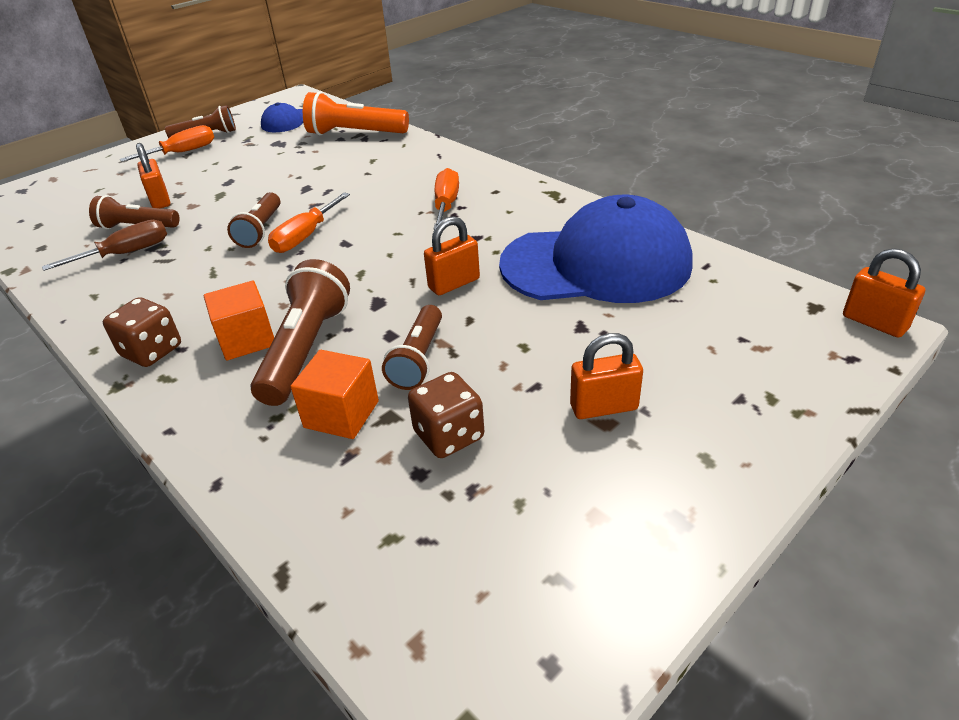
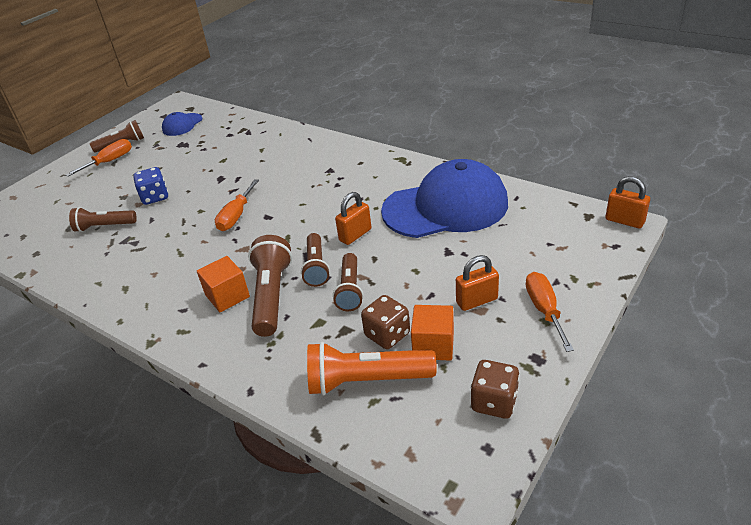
camera: 10 degrees left, 0 degrees up
(126, 253) = (107, 248): brown screwdriver -> none
(152, 351) = (163, 315): brown dice -> brown dice (494, 402)
(160, 200) = (111, 203): orange padlock -> none
(215, 200) = (155, 197): none -> blue dice
(261, 230) = (201, 216): brown flashlight -> brown flashlight (316, 267)
(341, 414) = (313, 334): orange cube -> orange cube (433, 345)
(355, 134) = (239, 129): orange flashlight -> orange flashlight (367, 380)
(446, 205) = (329, 178): orange screwdriver -> orange screwdriver (544, 310)

